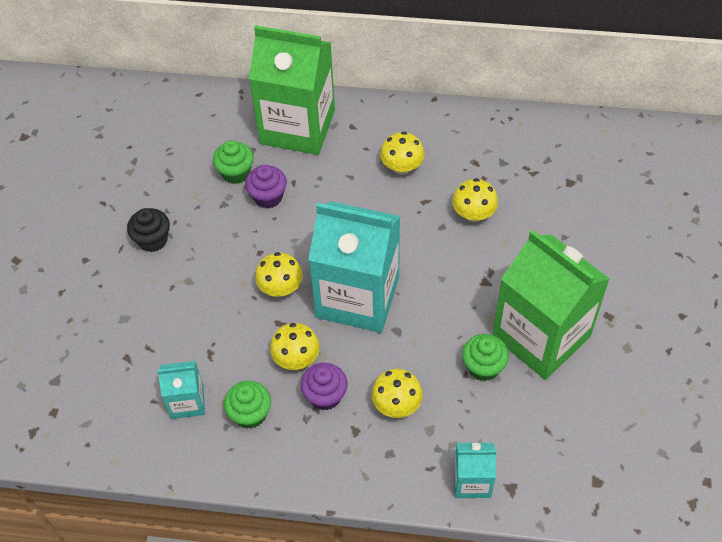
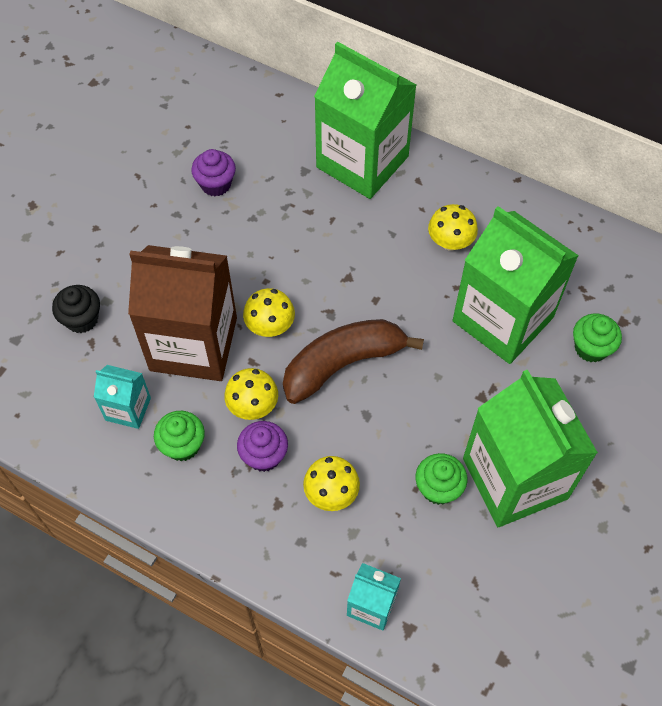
camera: 20 degrees right, 5 degrees up
(153, 240) = (168, 231): black cupcake -> black cupcake (82, 319)
(220, 326) = (193, 344): none -> brown carton
(236, 173) = (279, 189): green cupcake -> green cupcake (591, 348)
(268, 197) = (299, 226): purple cupcake -> purple cupcake (216, 184)
(357, 297) = (342, 364): turquoise carton -> brown banana
(473, 214) = (503, 319): yellow mushroom -> green carton

